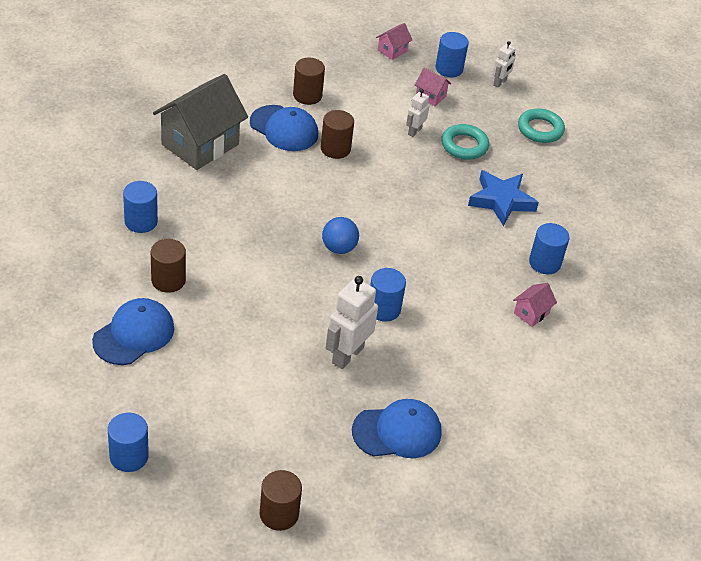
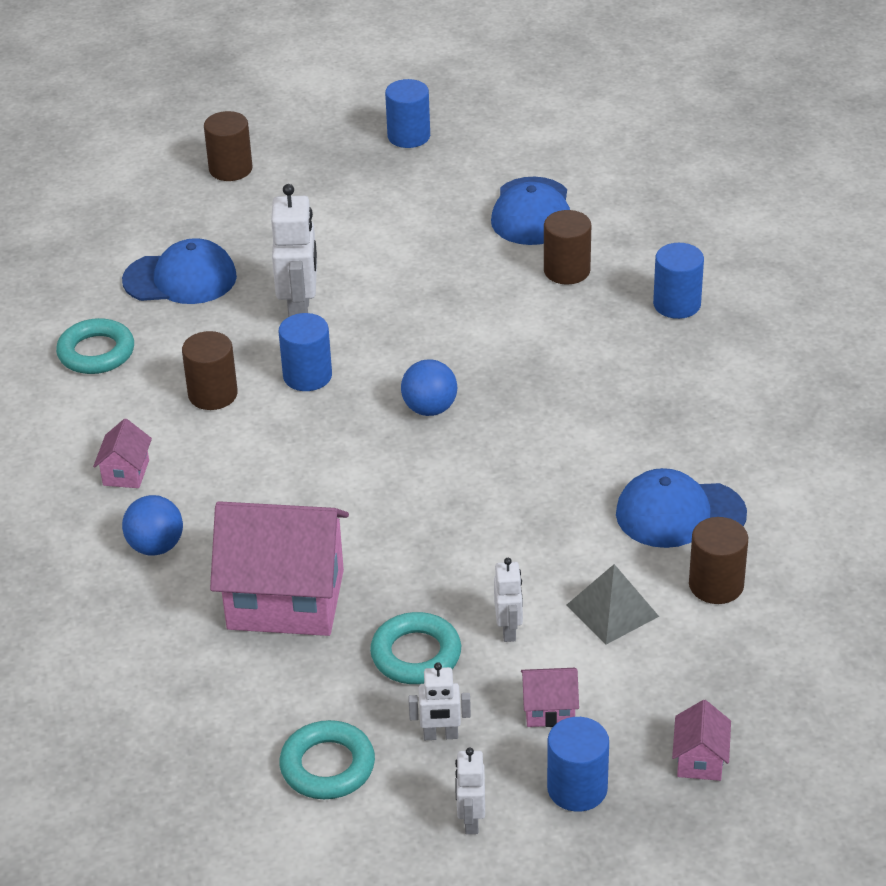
camera: 150 degrees right, 5 degrees down
(200, 144) = (745, 425): grey house -> none
(335, 149) = (581, 529): brown cylinder -> brown cylinder (213, 394)
(362, 112) = (612, 610): none -> grey pyramid
(397, 432) = (180, 279): blue cap -> blue cap turned 135 degrees counterclockwise
(483, 113) = (440, 735): none -> white robot
(493, 407) = (96, 352): none -> turquoise ring
(501, 201) = (285, 599): blue star -> pink house
(544, 263) = (156, 546): blue cylinder -> blue ball

